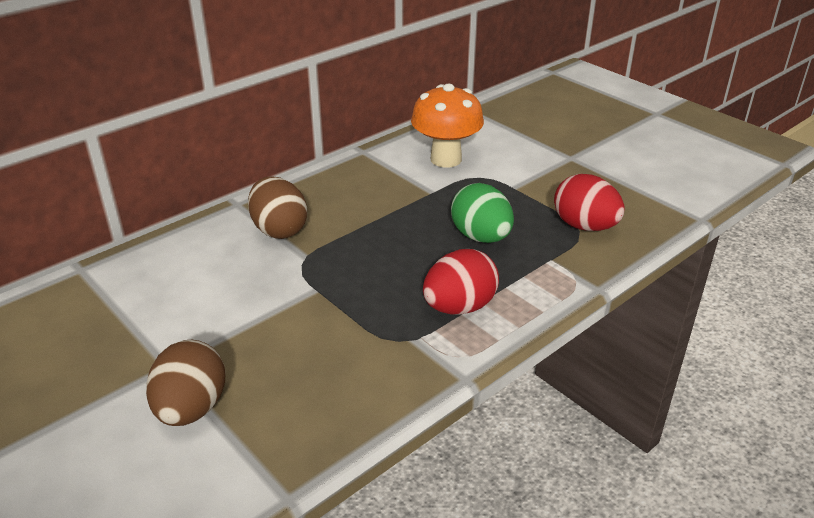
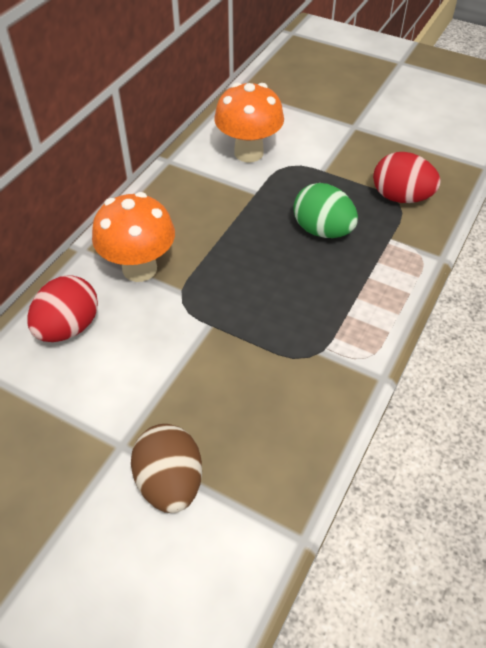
camera: 20 degrees left, 15 degrees up
(279, 229) = (139, 269): brown egg -> orange mushroom
(459, 307) = (342, 308): red egg -> red egg (69, 327)

